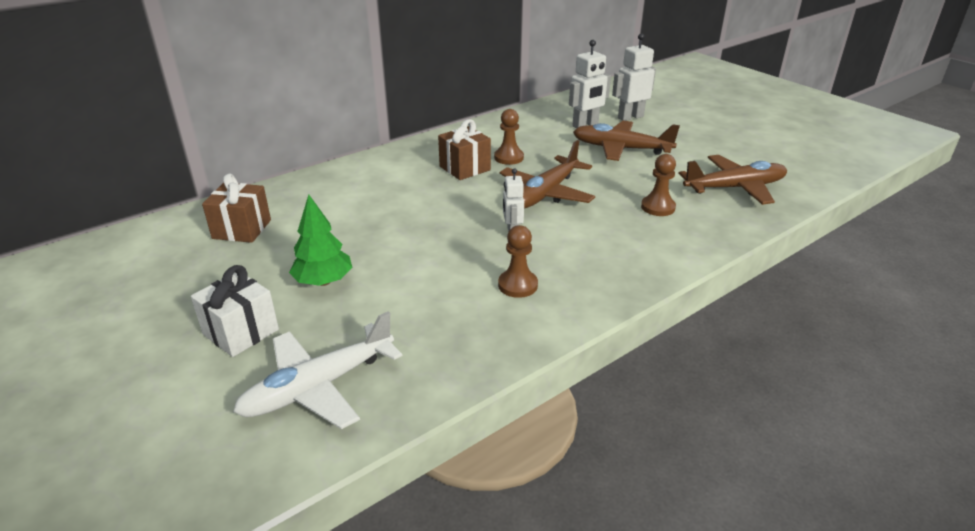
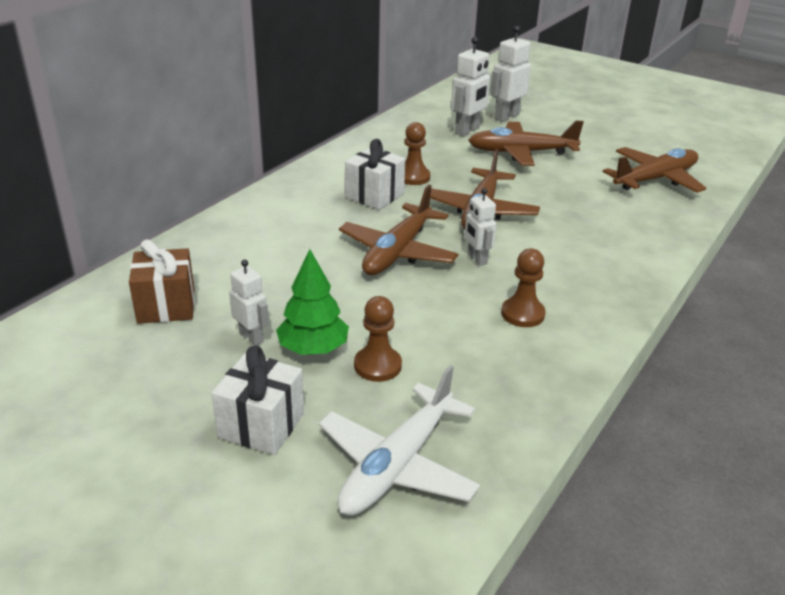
camera: 20 degrees left, 0 degrees up
(284, 264) = (252, 337): none -> white robot
(449, 216) = (398, 251): none -> brown plane
(464, 168) = (374, 195): brown gift -> white gift
(658, 207) = (599, 210): brown pawn -> brown pawn (377, 366)

